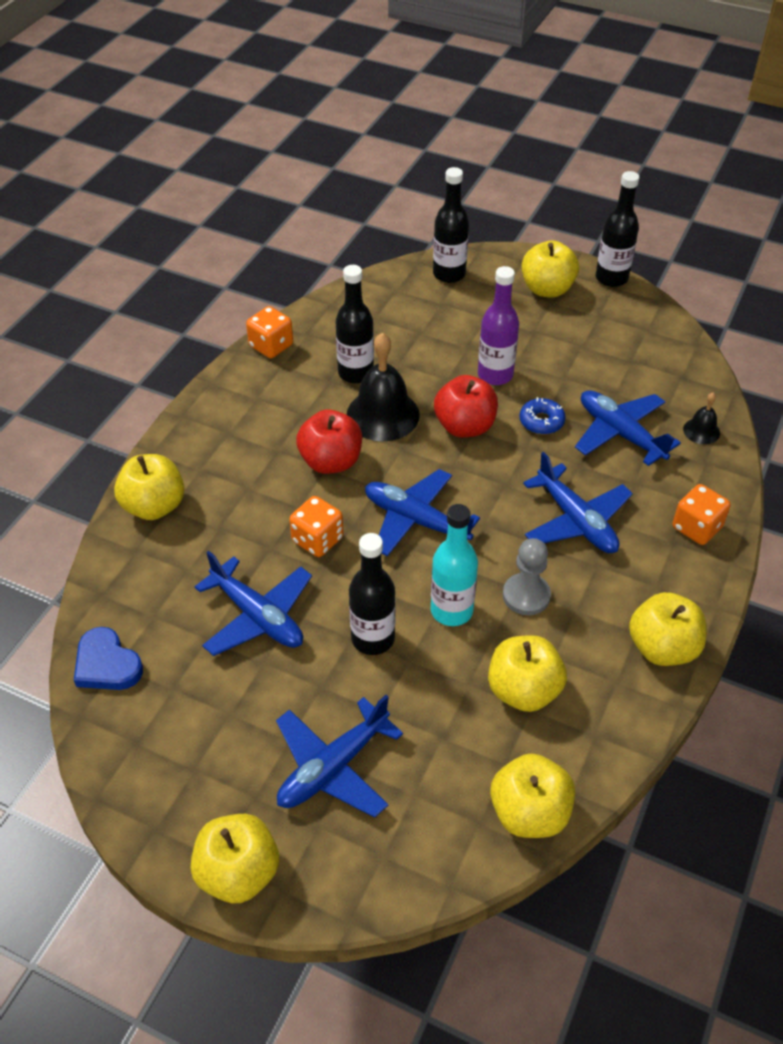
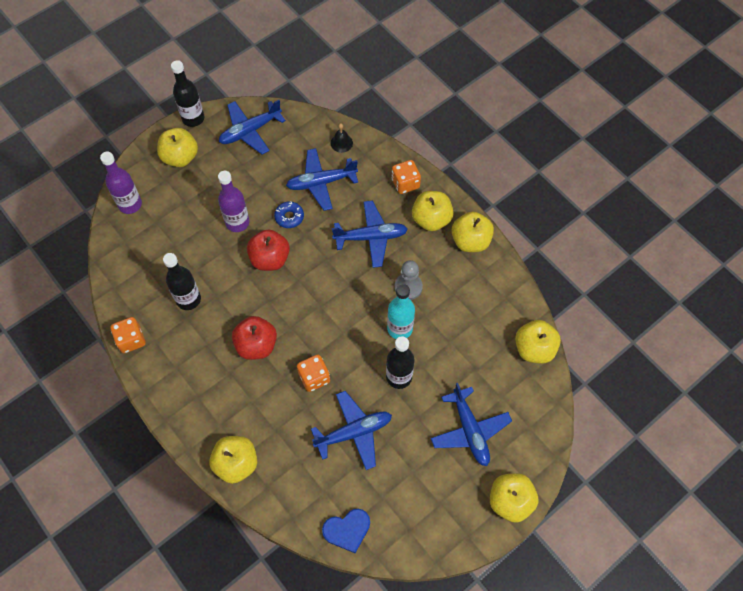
camera: 65 degrees left, 15 degrees up
(383, 414) = (234, 299): black bell -> none
(416, 520) = (328, 318): blue plane -> blue plane (250, 131)
(449, 274) = (130, 204): black bottle -> purple bottle
(523, 690) = (465, 317): yellow apple -> yellow apple (431, 219)

